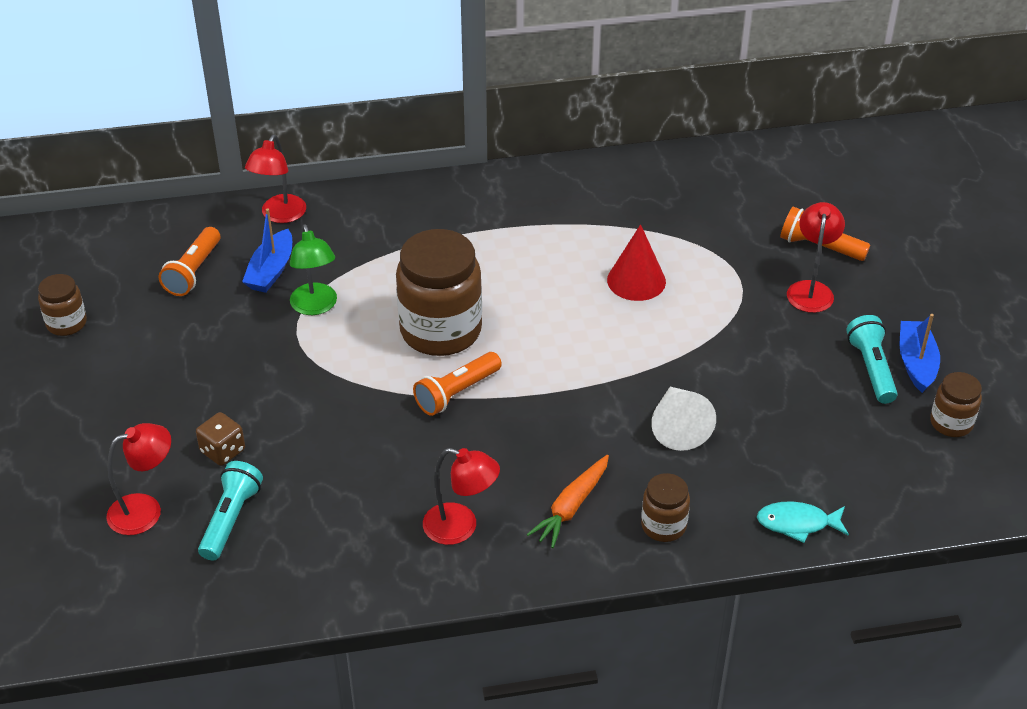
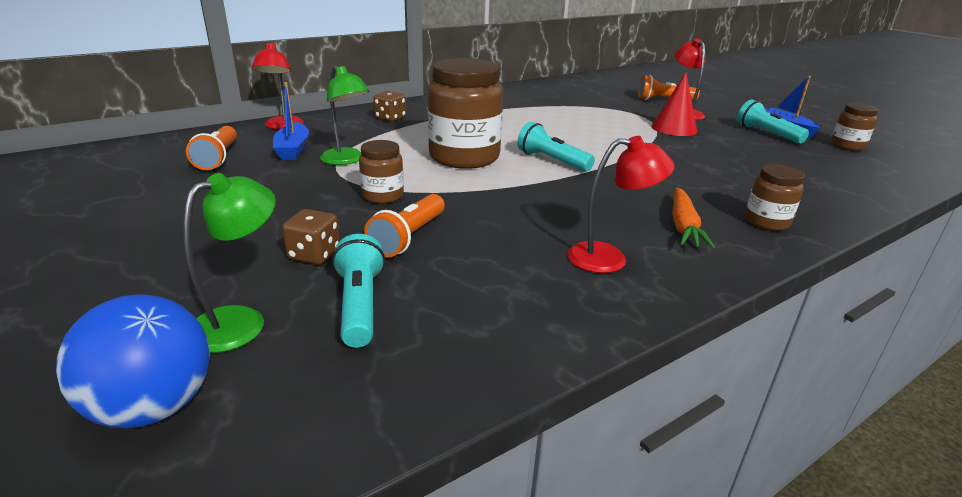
camera: 25 degrees left, 15 degrees down
(66, 323) = (86, 202): brown jar -> brown jar (382, 196)
(77, 566) = (154, 407): none -> blue ball
(145, 510) = (241, 321): red lamp -> green lamp
(409, 221) = (390, 118): none -> brown dice
(456, 393) = (511, 183): orange flashlight -> orange flashlight (408, 237)
(533, 362) = (552, 161): none -> turquoise flashlight
(636, 280) = (576, 122): red cone -> red cone (674, 128)
(678, 426) = (695, 173): white cone -> none
(797, 523) = (849, 202): turquoise fish -> none

